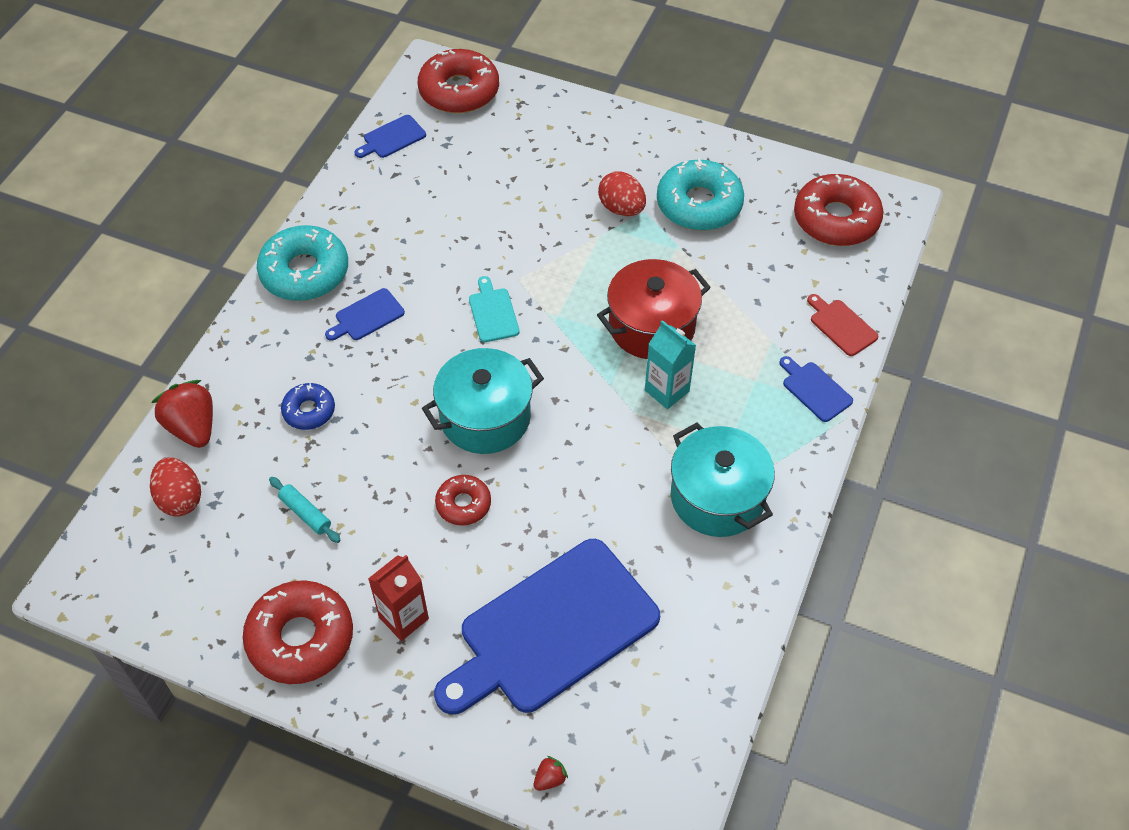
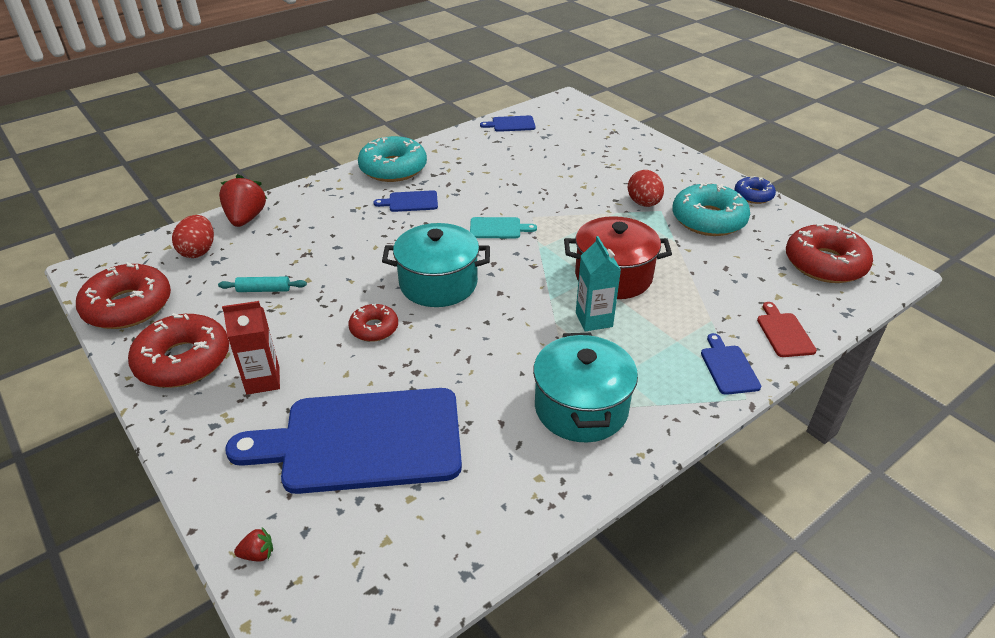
camera: 30 degrees right, 15 degrees down
(305, 513) = (264, 290): turquoise rolling pin -> turquoise rolling pin turned 75 degrees counterclockwise
(309, 411) = (324, 236): blue donut -> blue donut (753, 195)
(459, 91) = (576, 115): red donut -> red donut (128, 306)
(493, 313) = (498, 228): turquoise cutting board -> turquoise cutting board turned 75 degrees clockwise

